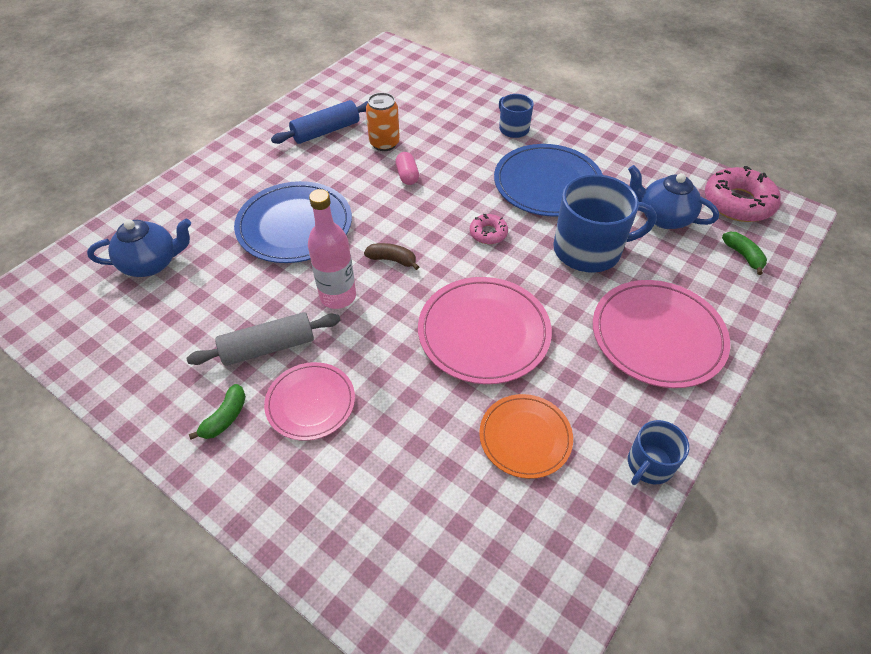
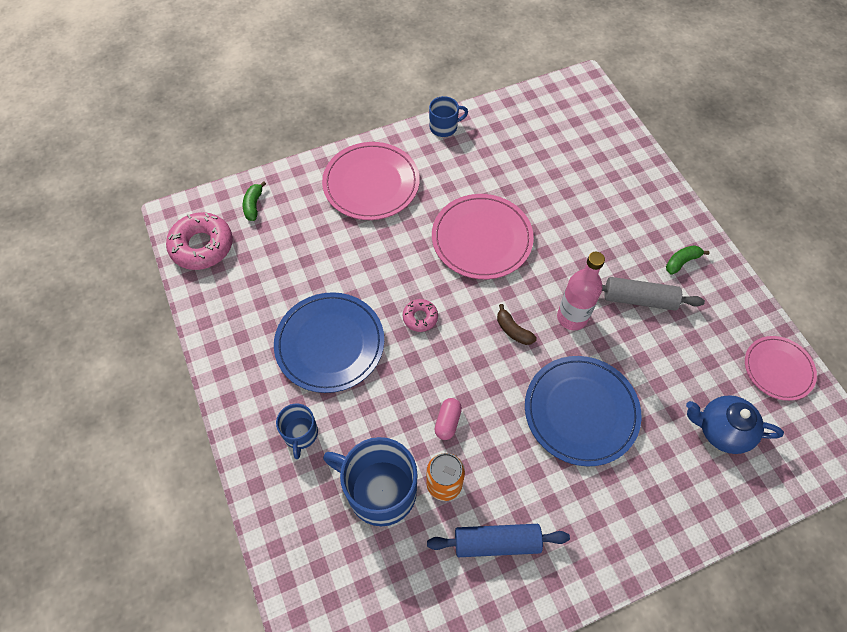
camera: 150 degrees left, 10 degrees up
(310, 402) = (622, 246): pink plate -> pink plate (778, 369)
(525, 437) = (501, 168): orange plate -> none
(589, 250) = (355, 263): blue mug -> blue mug (380, 490)
(663, 217) = (272, 262): blue teapot -> none

